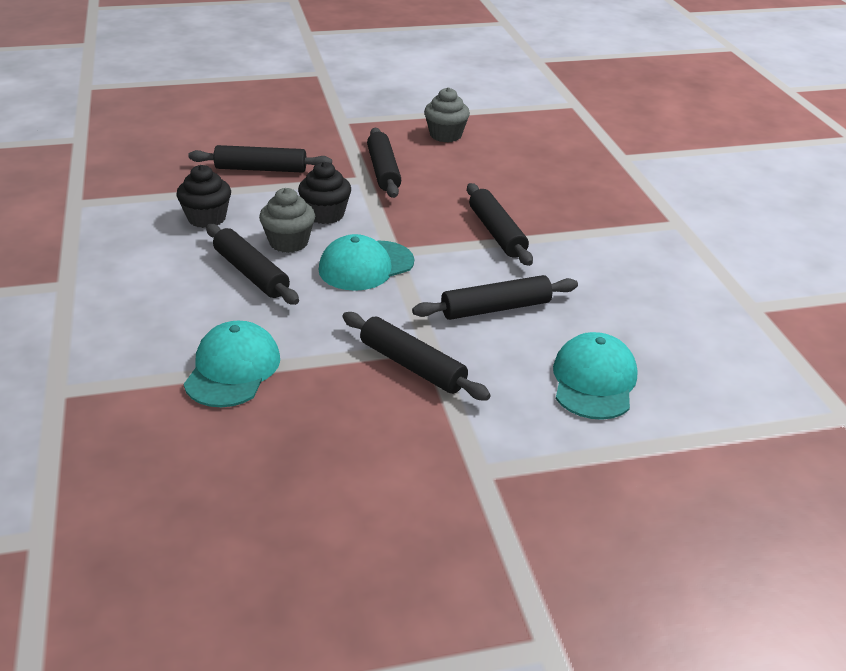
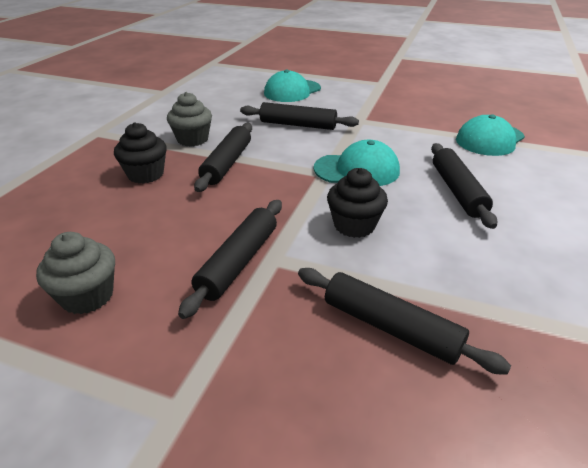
camera: 145 degrees left, 0 degrees up
(207, 218) = (489, 263): black cupcake -> black cupcake (145, 174)
(289, 242) = (409, 208): grey cupcake -> grey cupcake (192, 139)
(412, 366) = (378, 116): black rolling pin -> none

